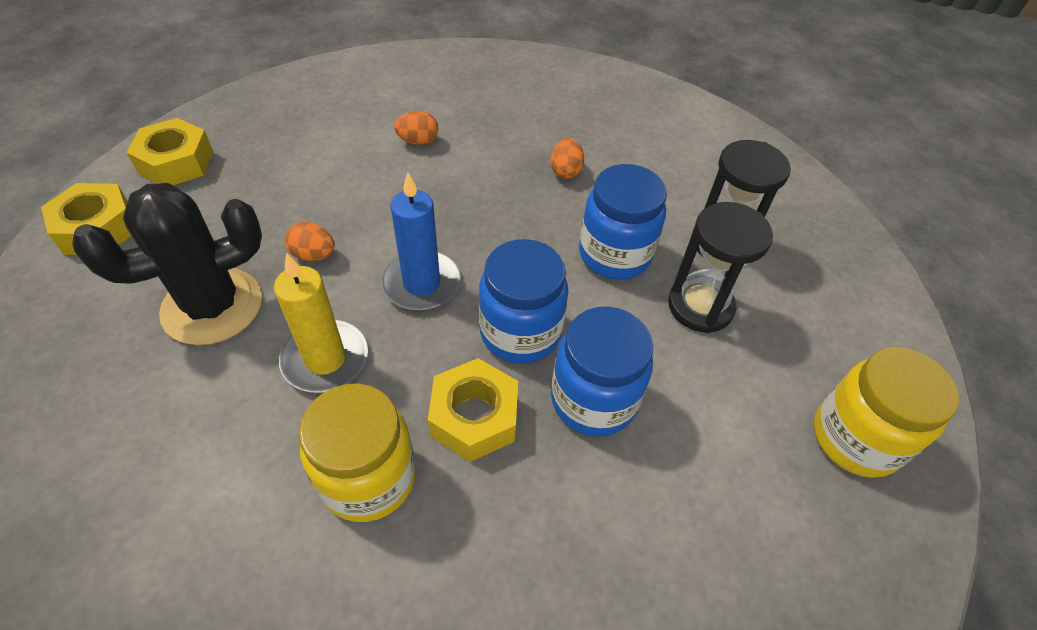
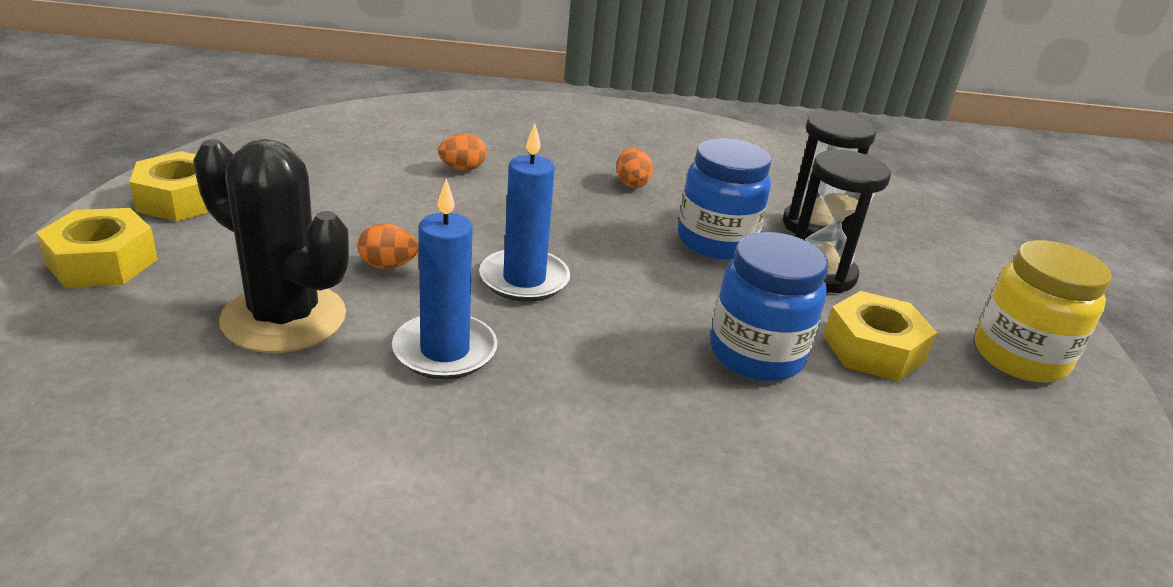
camera: 15 degrees left, 20 degrees down
(212, 306) = (284, 318): black cactus -> black cactus turned 75 degrees clockwise
(325, 359) = (445, 351): yellow candle -> blue candle
(368, 478) = (546, 446): yellow jar -> none
(474, 417) = (638, 381): yellow nut -> yellow nut (873, 349)
(520, 332) = (651, 309): blue jar -> none

